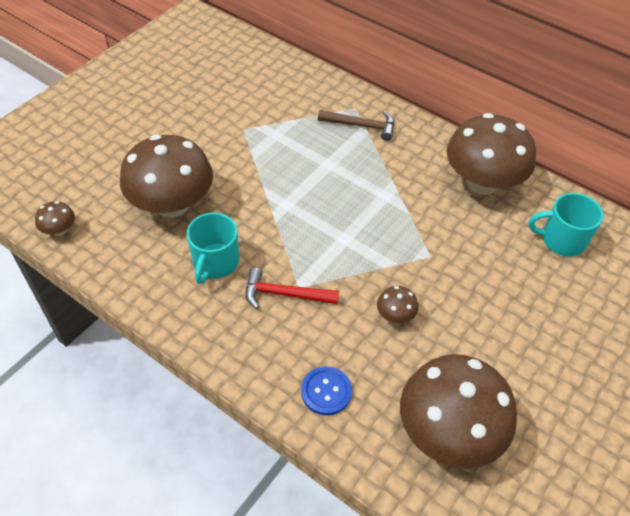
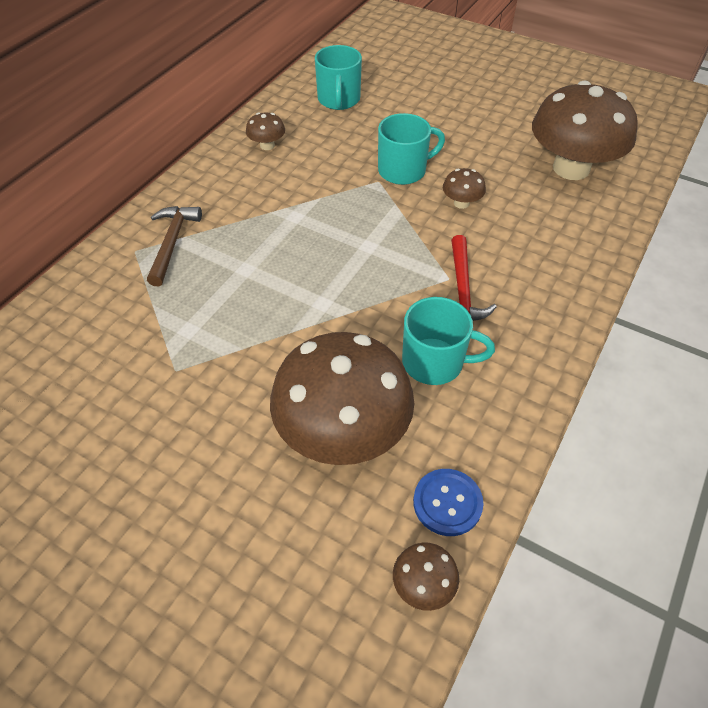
camera: 95 degrees left, 0 degrees up
(326, 391) = (568, 246): blue button -> blue button (447, 503)
(445, 277) = (403, 170): none -> turquoise mug
(482, 182) = (267, 145): brown mushroom -> brown mushroom, size x0.41

